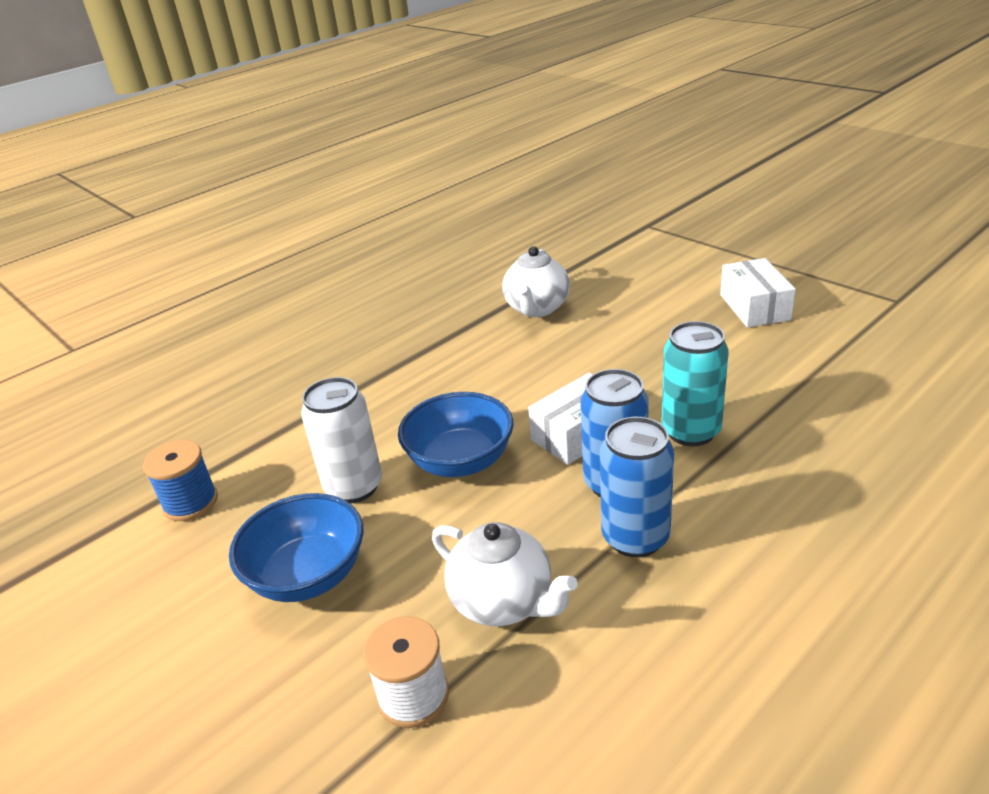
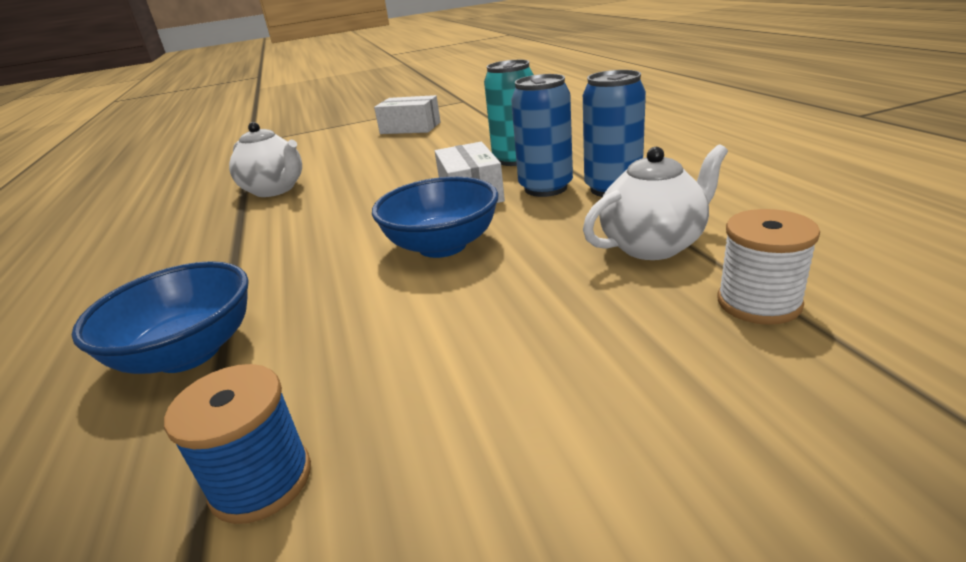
camera: 65 degrees left, 5 degrees down
(308, 575) = (535, 360): blue bowl -> blue bowl (189, 352)
(354, 487) = (409, 312): white can -> none

